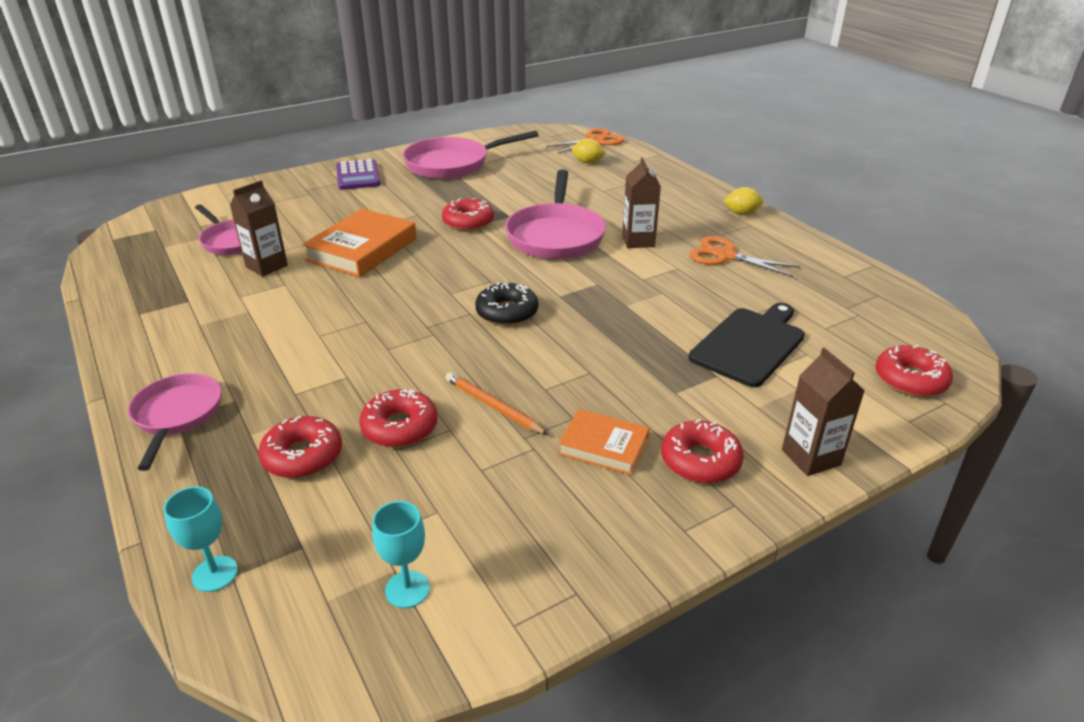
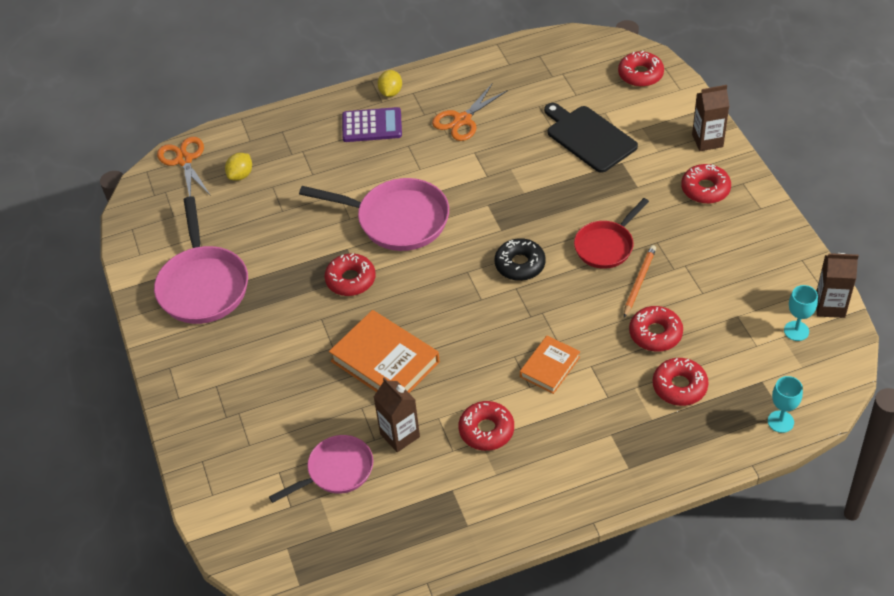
camera: 75 degrees left, 15 degrees up
(177, 415) = (624, 468): pink pan -> none
(261, 313) = (486, 430): none -> red donut
(358, 176) = (204, 370): purple calculator -> purple calculator (372, 126)
(493, 406) = (639, 282): orange pencil -> orange pencil turned 150 degrees clockwise
(554, 373) = (606, 246): none -> red pan
(603, 446) = (687, 231): orange book -> orange book (550, 367)
(638, 241) = (422, 167): brown carton -> brown carton (830, 306)

